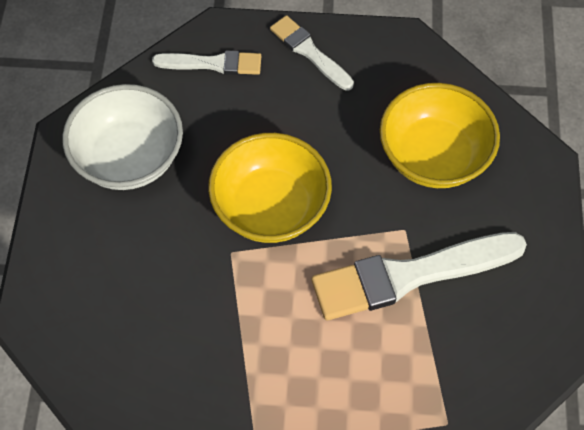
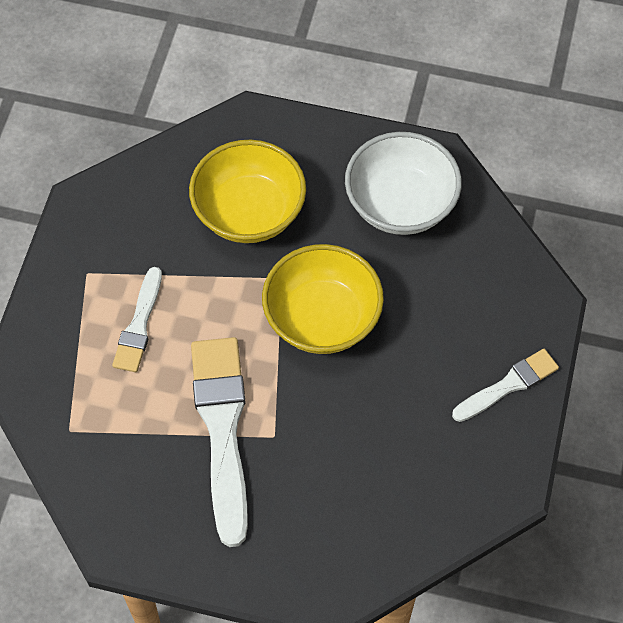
camera: 100 degrees right, 0 degrees up
(213, 64) = (505, 290): white brush -> white brush (139, 325)
(433, 156) = (354, 483): yellow bowl -> yellow bowl (249, 212)

